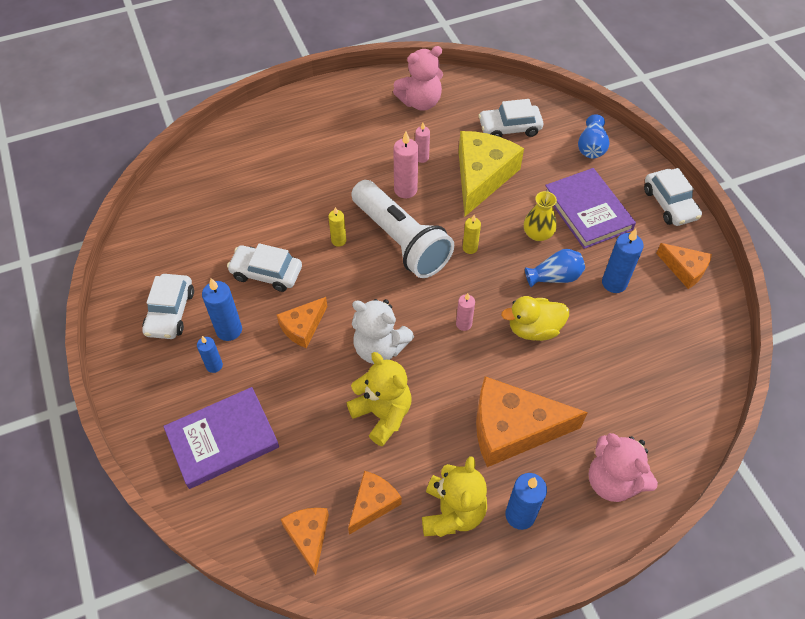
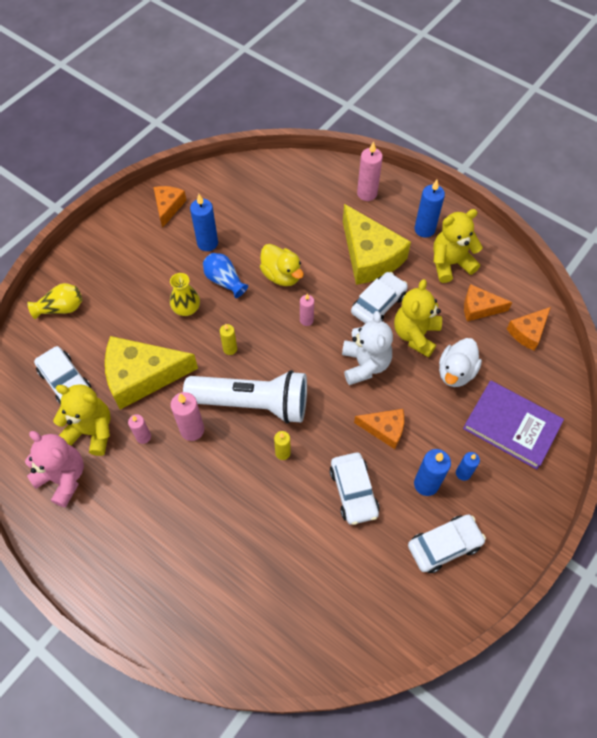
camera: 120 degrees left, 5 degrees up
(314, 426) = (455, 372): none -> white duck
(401, 241) = (253, 403): white flashlight -> white flashlight turned 75 degrees clockwise
(450, 129) = (92, 431): none -> yellow teddy bear
(513, 429) = (370, 256): orange cheese -> yellow cheese
(587, 211) = (141, 284): purple book -> none
(591, 147) = (61, 308): blue vase -> yellow vase
(613, 481) = (367, 193): pink teddy bear -> pink candle
(669, 204) = (103, 234): white car -> white car (378, 304)

